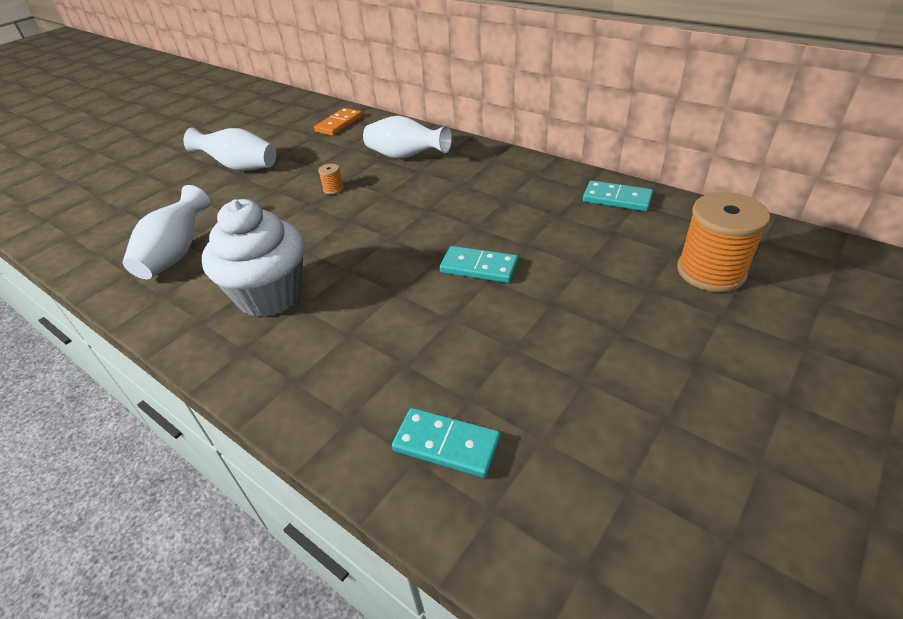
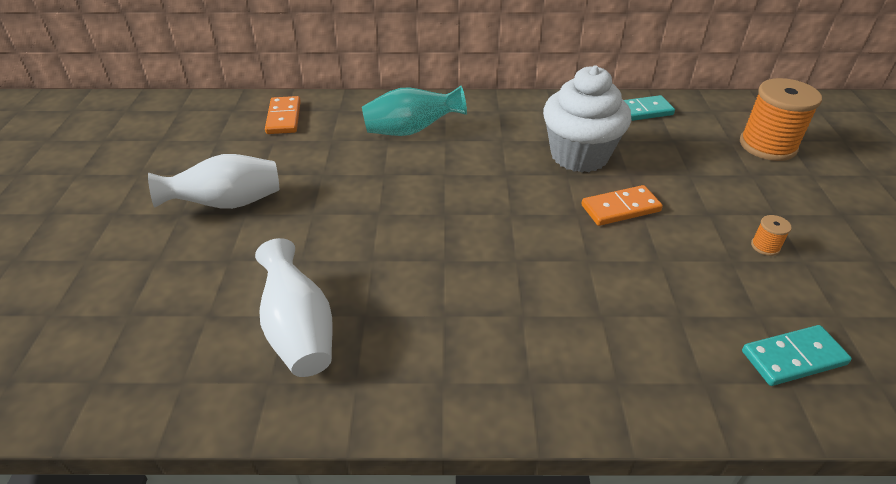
camera: 40 degrees left, 0 degrees up
(270, 295) = (477, 319): white cupcake -> white cupcake (579, 155)
(333, 189) = (382, 188): orange spool -> orange spool (765, 246)
(405, 157) = (411, 131): white vase -> turquoise vase
(479, 267) = (620, 208): turquoise domino -> orange domino

